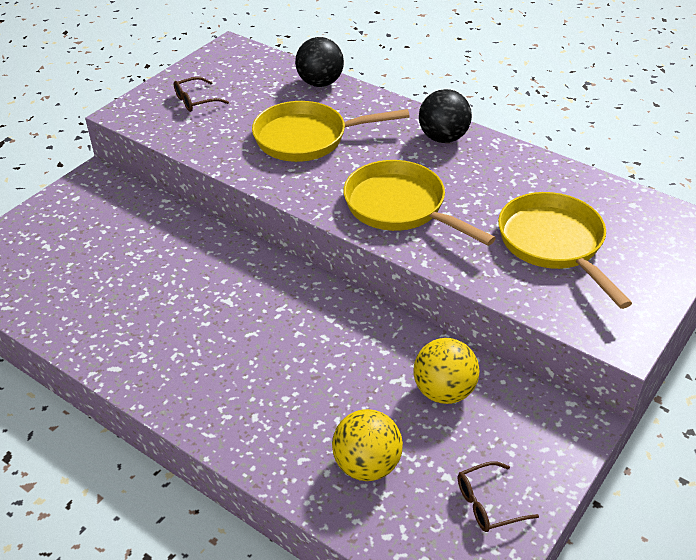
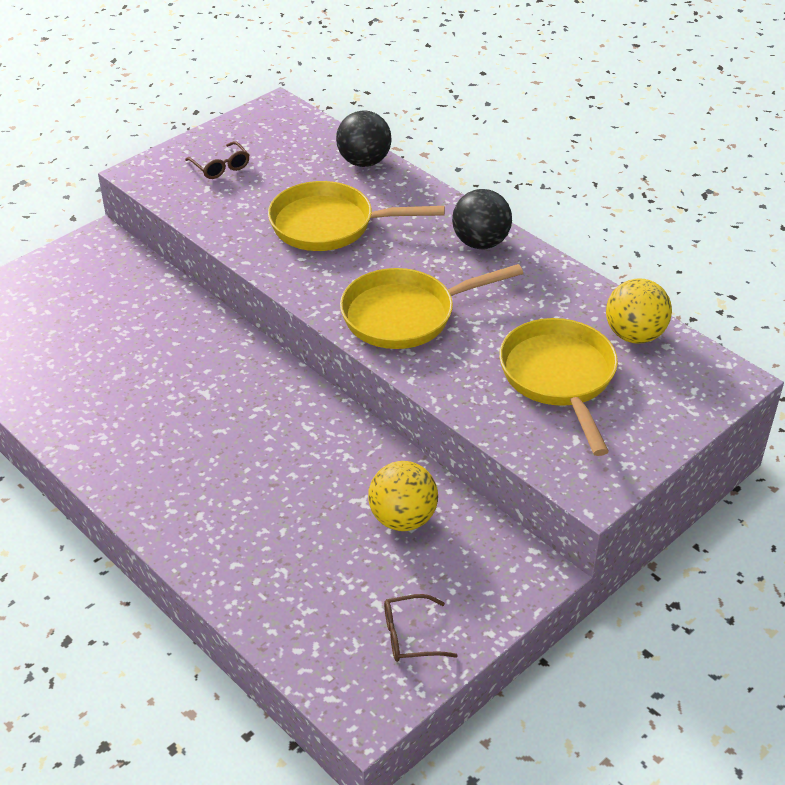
camera: 10 degrees right, 0 degrees up
(195, 100) = (220, 167): brown glasses -> brown glasses turned 105 degrees counterclockwise
(367, 465) = (299, 580): yellow ball -> yellow ball (634, 335)
(400, 207) = (405, 315): yellow pan -> yellow pan turned 75 degrees counterclockwise

